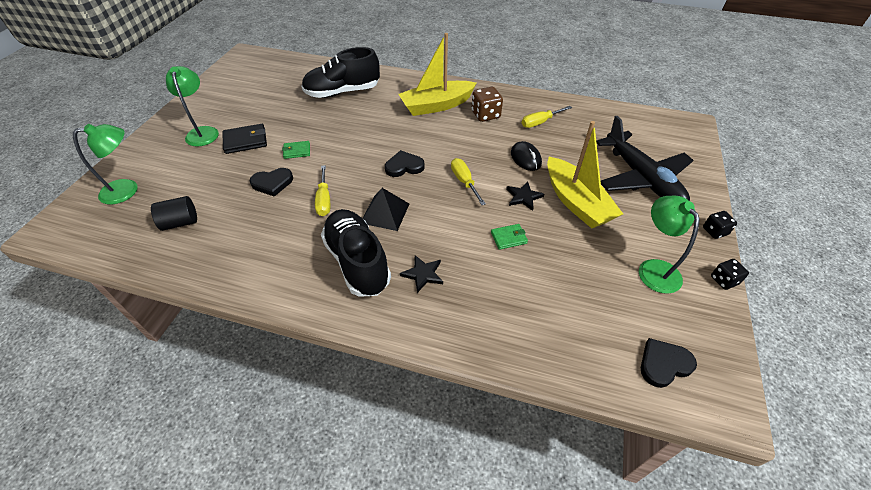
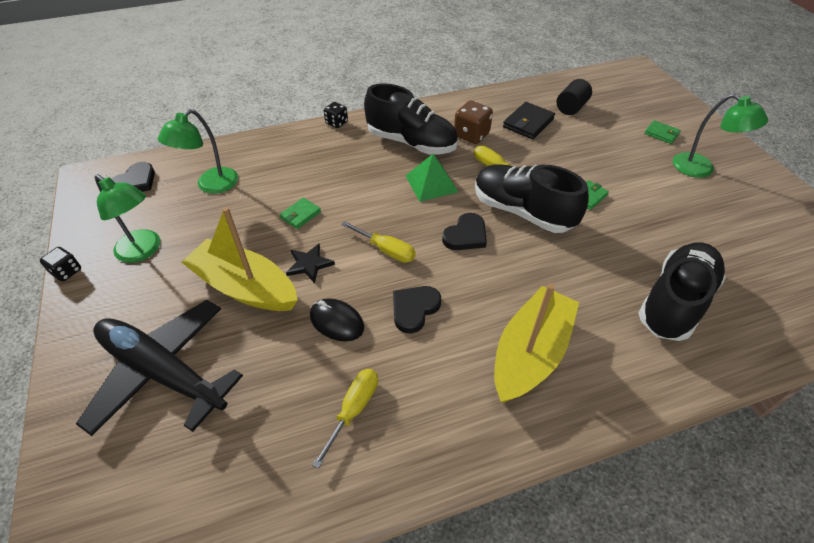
camera: 145 degrees right, 0 degrees up
(127, 190) = (648, 106): green lamp -> green lamp (211, 185)
(171, 164) = (661, 134): none -> green wallet
(245, 141) = (649, 181): black wallet -> black wallet (528, 123)
(272, 183) = (558, 160): black heart -> black heart (414, 309)
(350, 163) = (522, 211): none -> black shoe
(385, 213) = (431, 183): black pyramid -> green pyramid
(423, 274) = (354, 157): black star -> none
(485, 115) = (446, 376): brown dice -> brown dice (471, 135)
(714, 231) = (64, 330): black dice -> black dice (336, 123)

